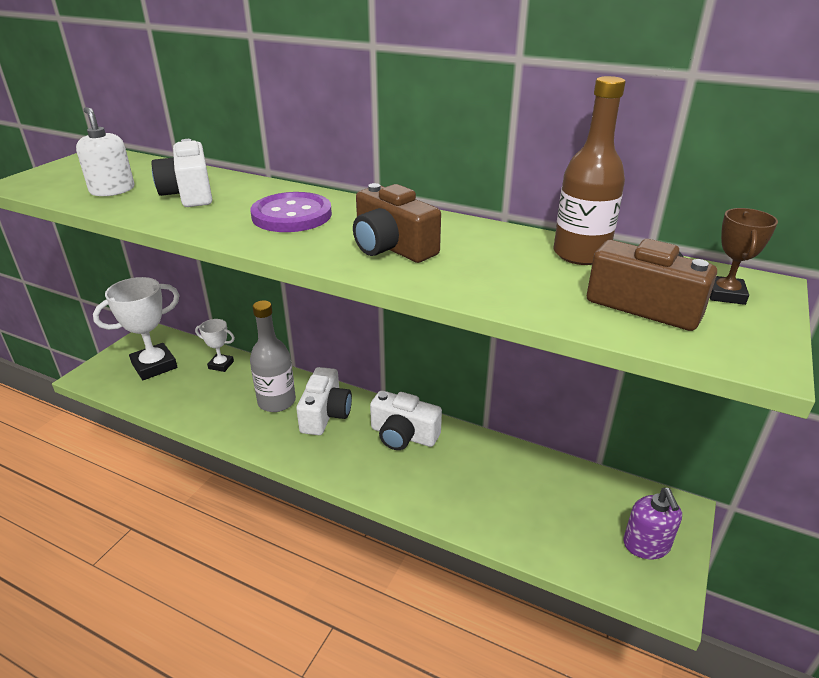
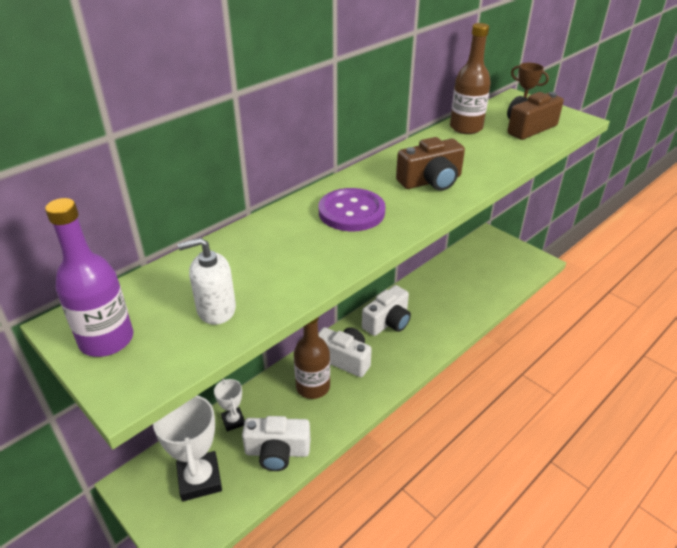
camera: 70 degrees left, 5 degrees up
(77, 167) = (106, 340): none -> purple bottle
(189, 194) = (264, 260): white camera -> white camera (277, 452)
(221, 365) = (233, 421): white trophy -> white trophy turned 60 degrees counterclockwise
(277, 401) = (313, 387): grey bottle -> brown bottle
(646, 545) = (509, 255): purple soap dispenser -> none

